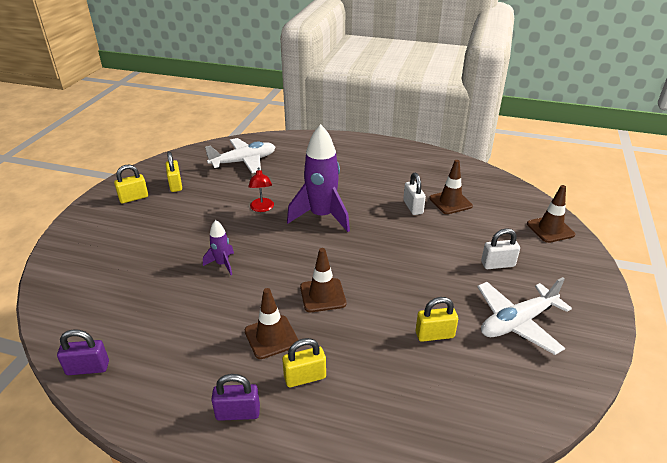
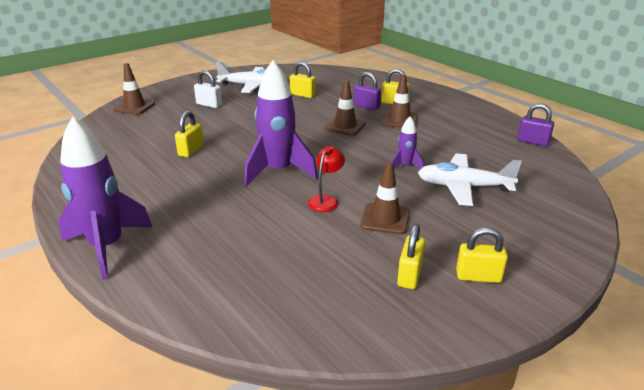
camera: 145 degrees left, 5 degrees down
(238, 413) = (441, 103): purple padlock -> purple padlock (366, 106)
(243, 162) = (284, 278): white plane -> white plane (464, 187)
(350, 142) = (107, 247): none -> purple rocket
(413, 207) = (191, 150): white padlock -> yellow padlock
(450, 202) = (155, 143): brown traffic cone -> brown traffic cone (385, 219)

